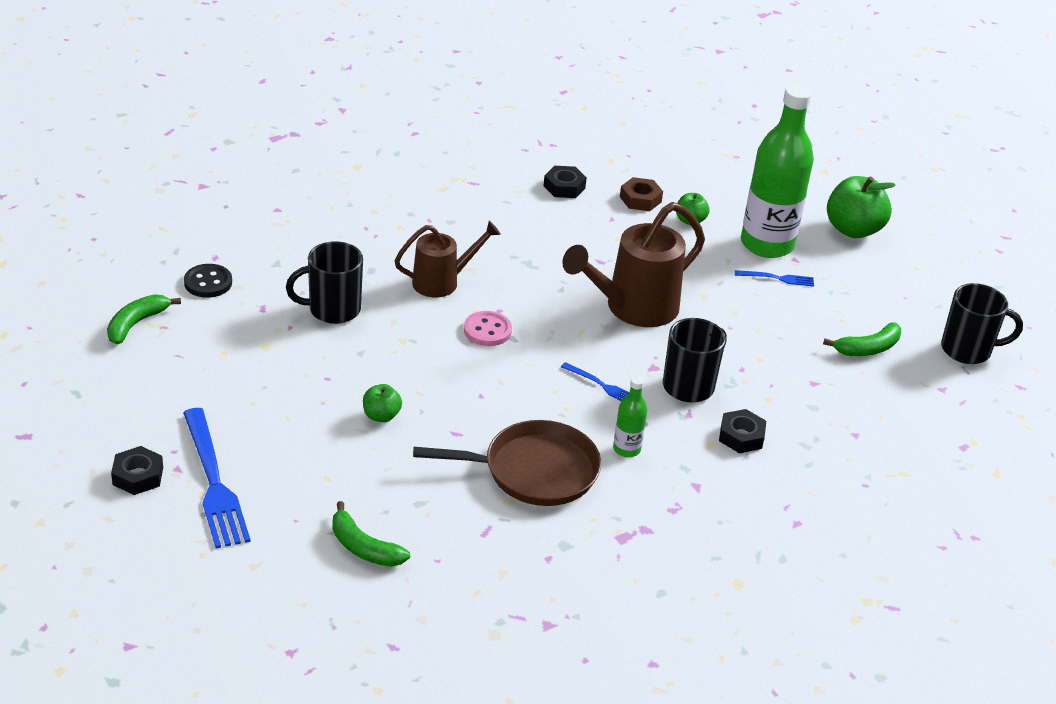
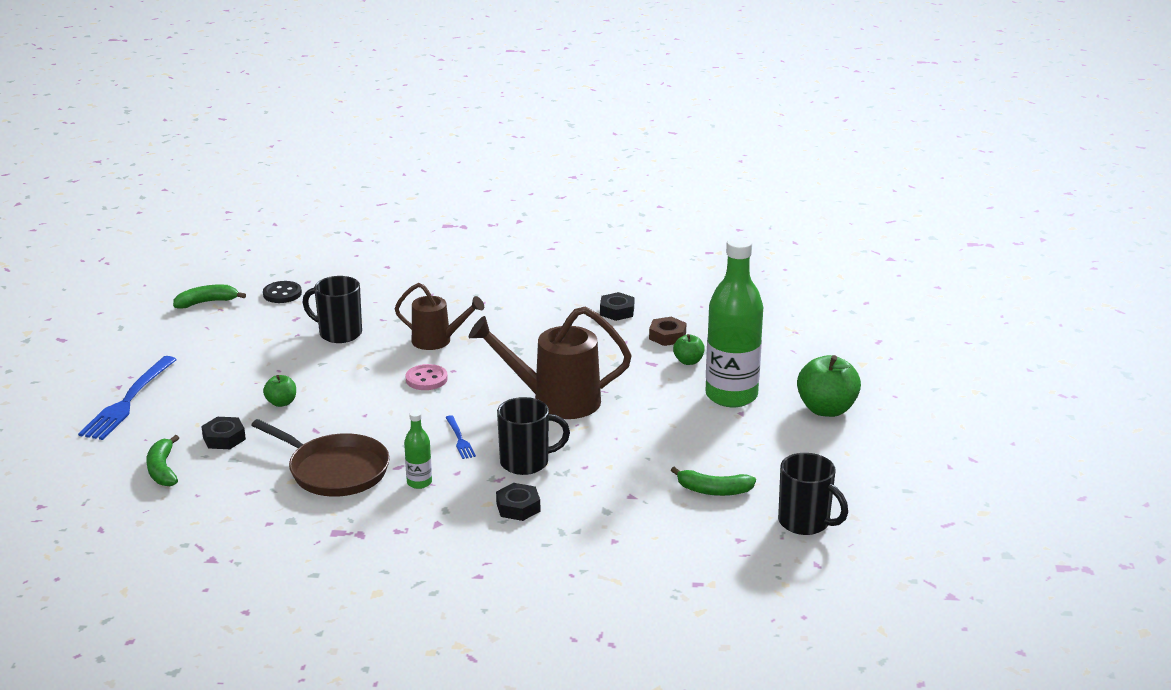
camera: 40 degrees right, 10 degrees down
(138, 476) = (91, 382): black nut -> black nut (224, 438)
(777, 278) = (706, 420): blue fork -> none

